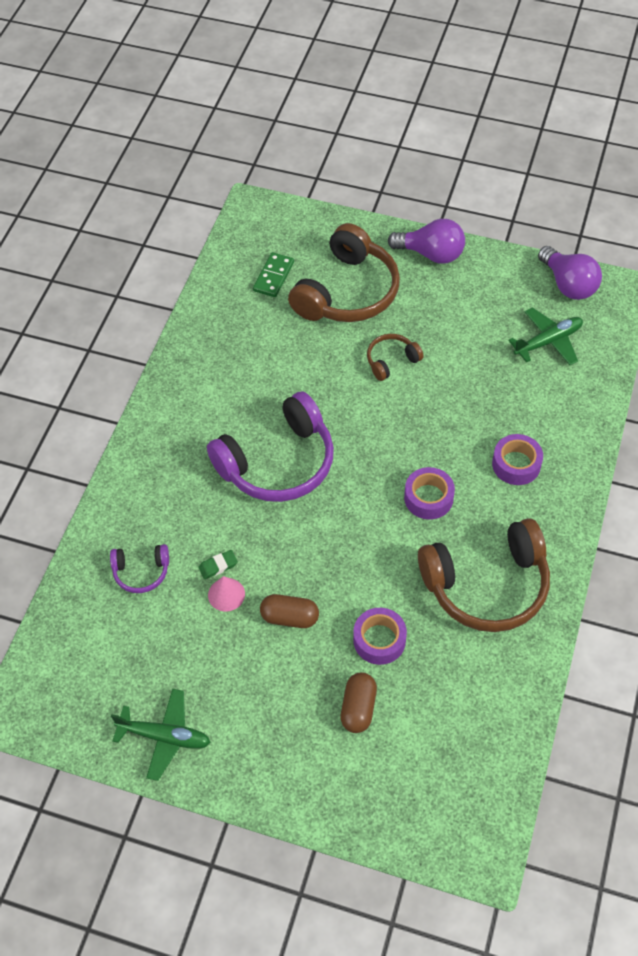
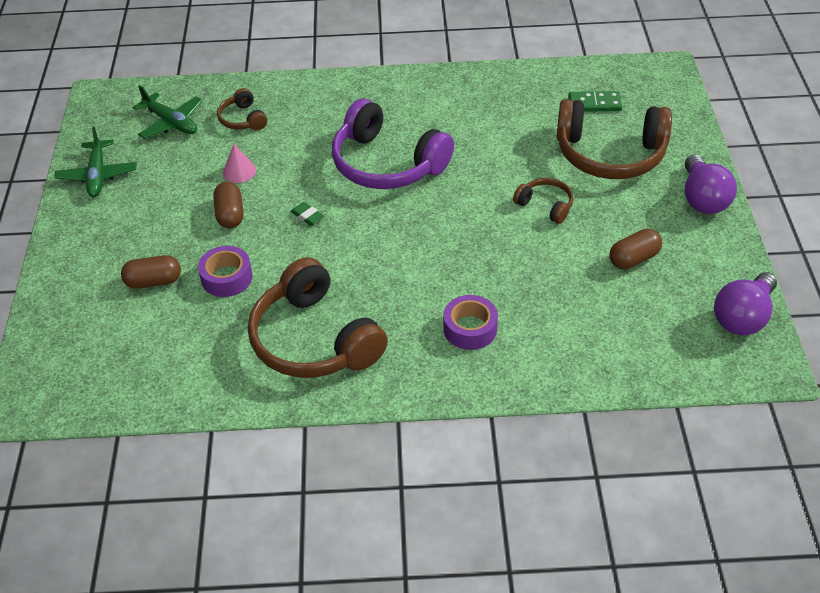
camera: 70 degrees right, 10 degrees down
(141, 572) = (242, 119): purple headphones -> brown headphones
(218, 566) = (265, 159): green eraser -> green eraser (307, 216)
(428, 498) = (396, 272): purple tape -> none
(480, 325) = (633, 259): none -> brown capsule
(548, 341) = (649, 318): green plane -> green plane (171, 123)

